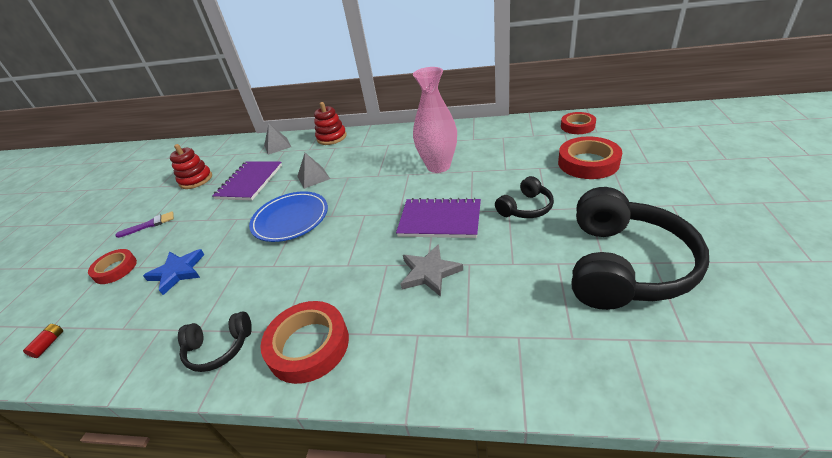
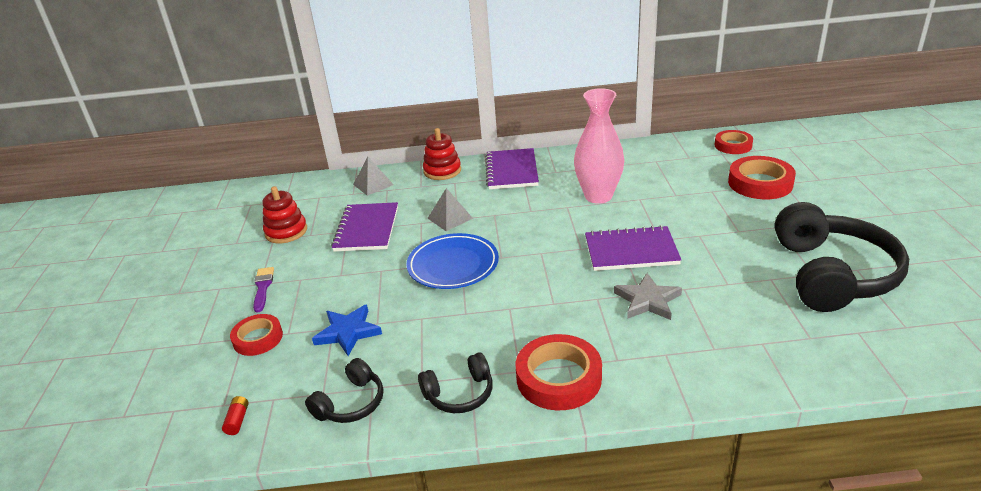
camera: 15 degrees left, 5 degrees down
(149, 225) = (263, 287): purple brush -> purple brush turned 60 degrees counterclockwise
(382, 140) = (511, 171): none -> purple notebook
(526, 208) = (716, 232): black headphones -> black headphones (351, 403)

